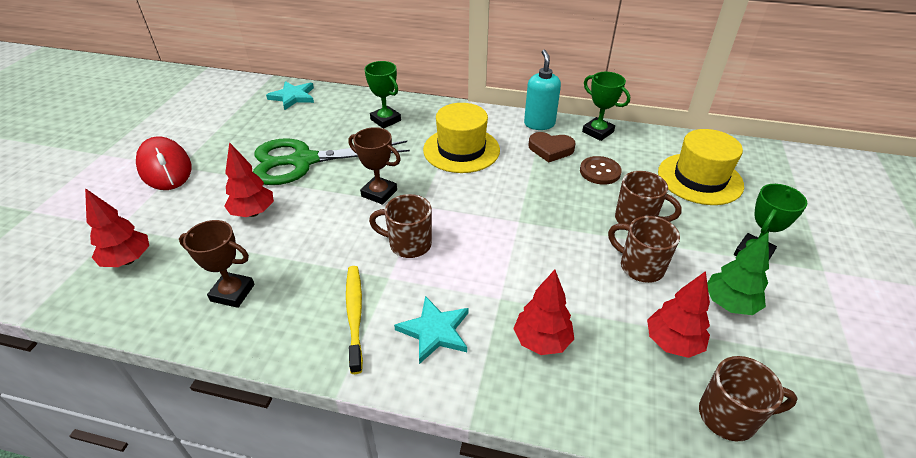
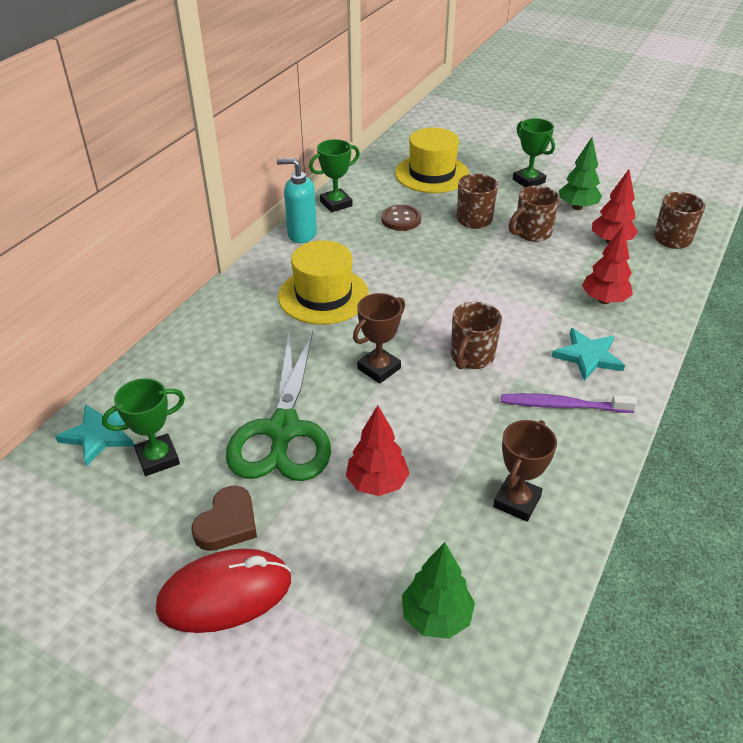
camera: 75 degrees left, 0 degrees up
(128, 260) = (436, 617): red tree -> green tree
(354, 315) = (563, 405): yellow toothbrush -> purple toothbrush
(385, 120) = (225, 346): green trophy -> green trophy (158, 458)
(550, 149) = (352, 238): brown heart -> brown heart (227, 523)

